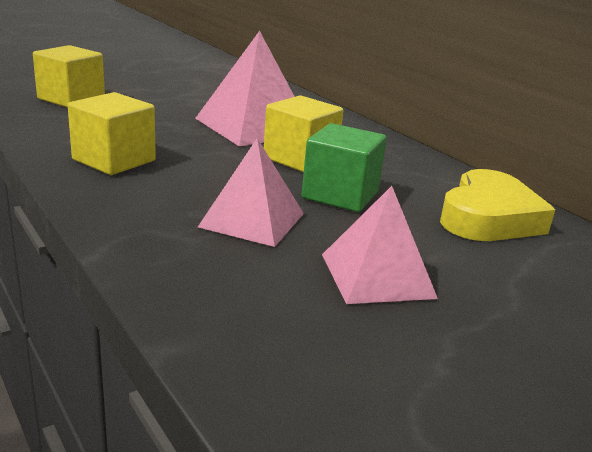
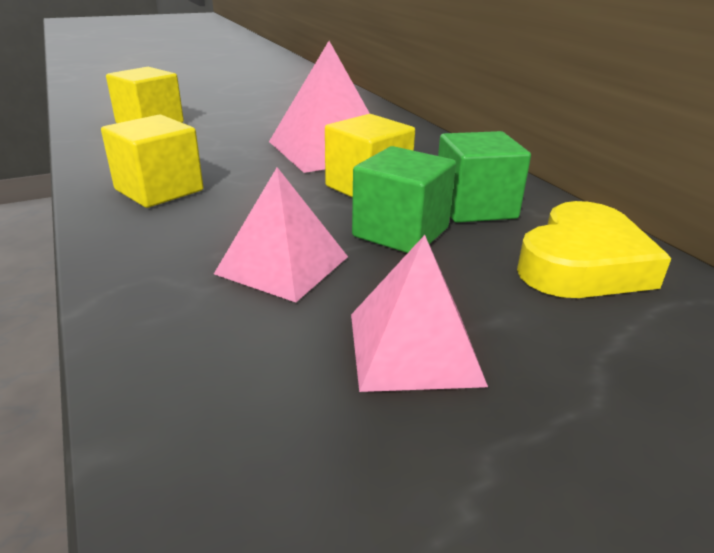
camera: 10 degrees right, 5 degrees up
(395, 175) = (474, 207): none -> green cube

